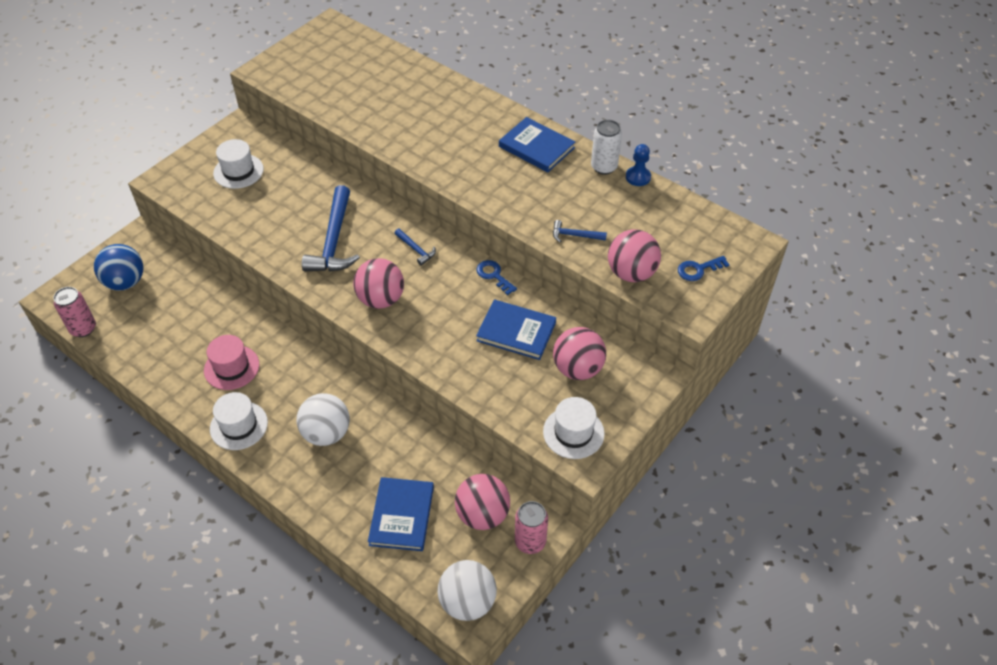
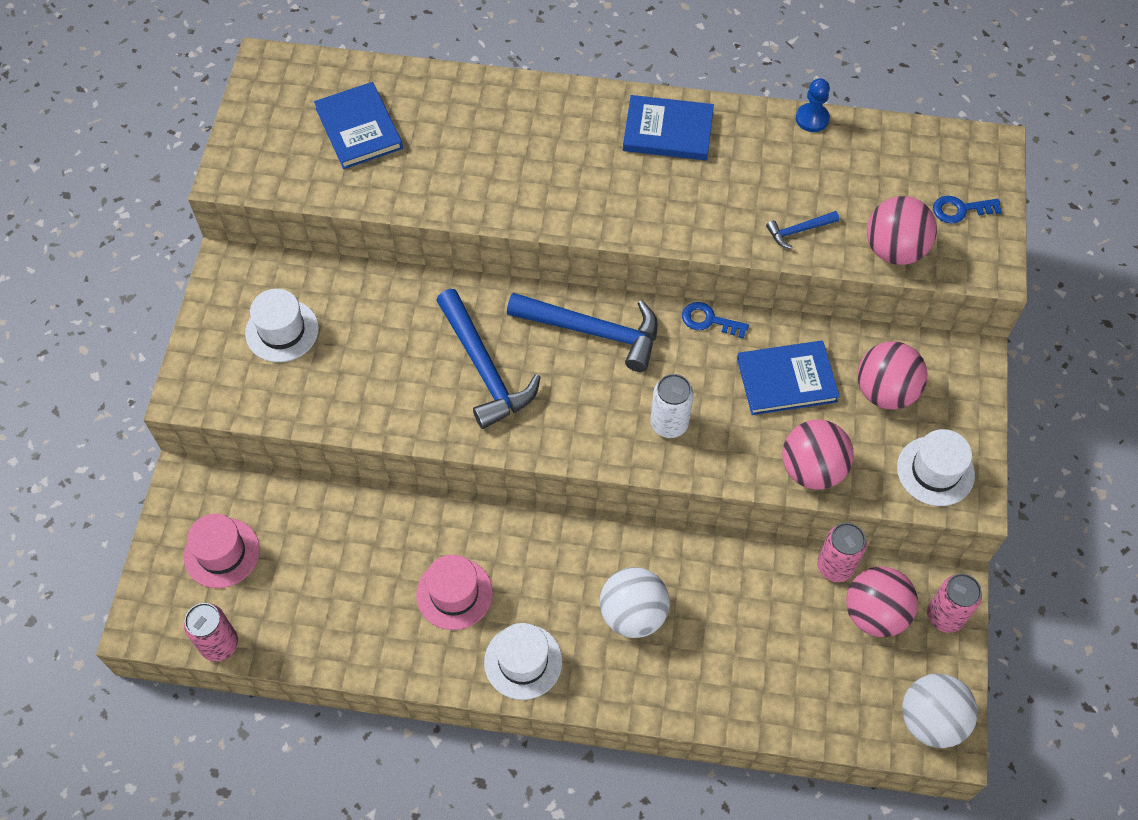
camera: 30 degrees left, 10 degrees up
(125, 282) = (222, 553): blue ball -> pink hat
(381, 299) = (602, 418): pink ball -> pink ball (812, 469)
(401, 515) = (791, 664): blue book -> blue book (359, 128)
(416, 249) = (593, 331): blue hammer -> blue hammer, size x2.17
(479, 472) = (835, 566): none -> pink can
(604, 167) = (764, 123): white can -> white can (669, 424)
(698, 269) = (960, 210): blue key -> blue key turned 45 degrees clockwise

